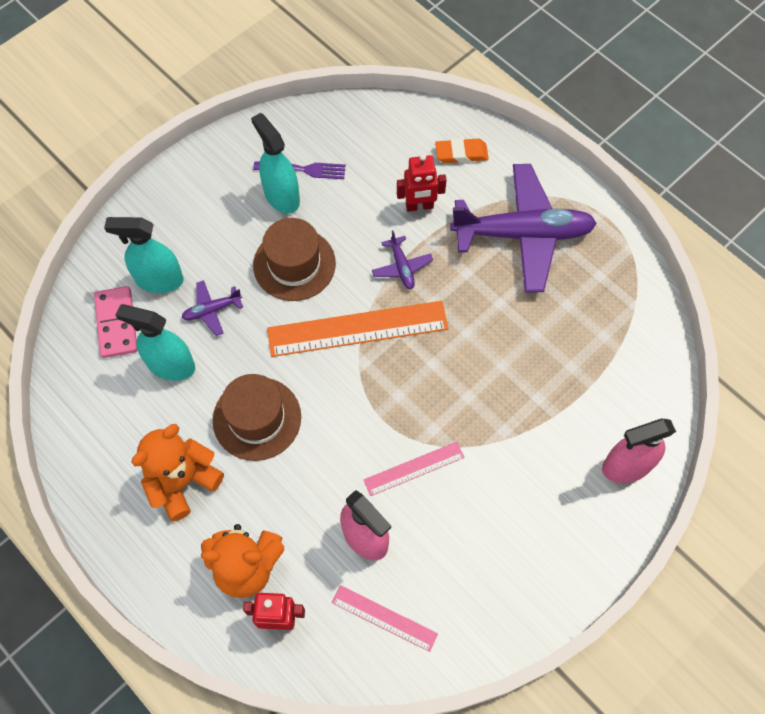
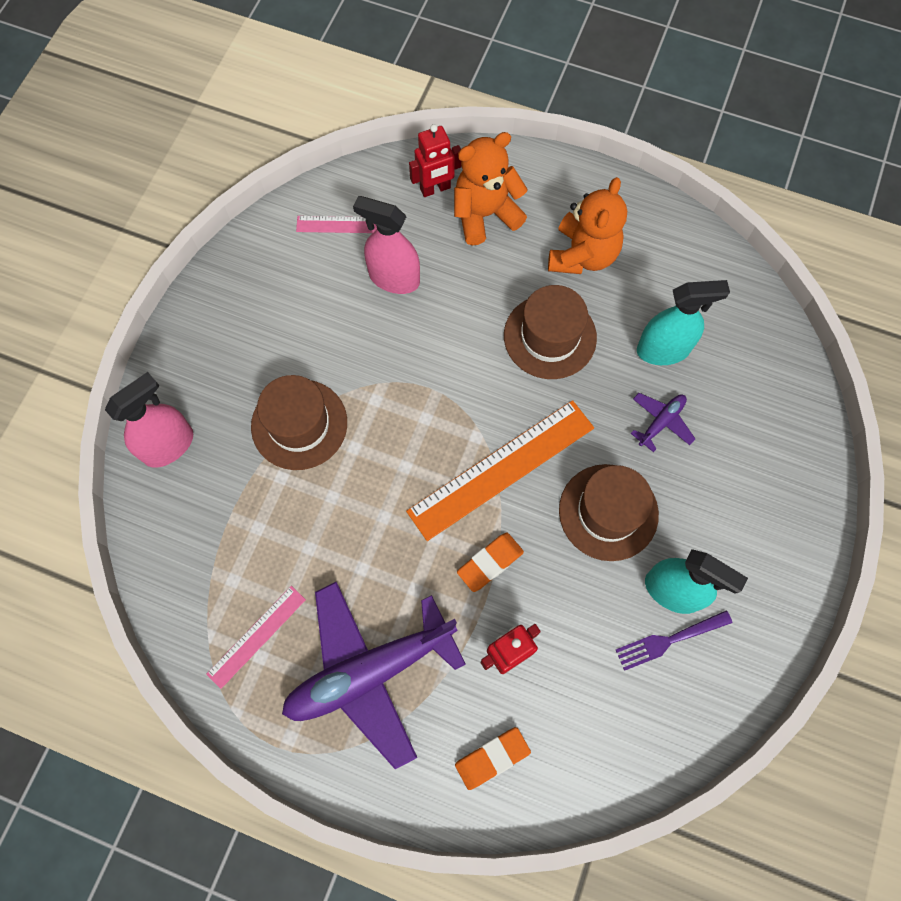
camera: 155 degrees right, 5 degrees up
(117, 323) = (744, 367): pink domino -> none
(159, 280) = (736, 430): turquoise spray bottle -> none
(401, 267) = (490, 563): purple plane -> orange eraser
(414, 468) = (377, 355): pink ruler -> pink ruler (256, 636)
(507, 436) = (299, 424): none -> brown hat

